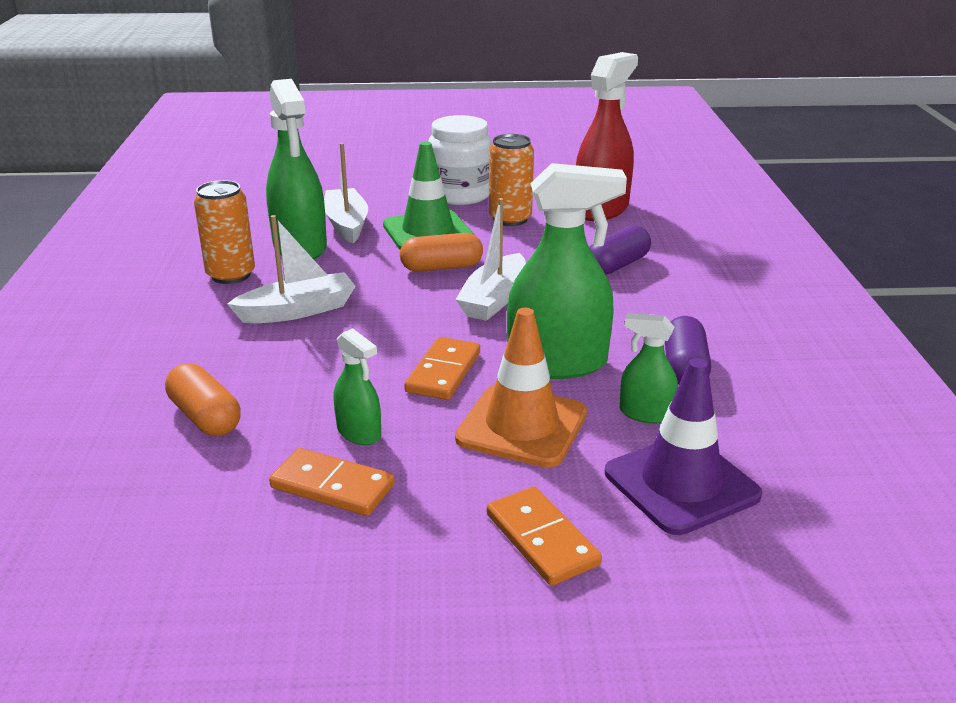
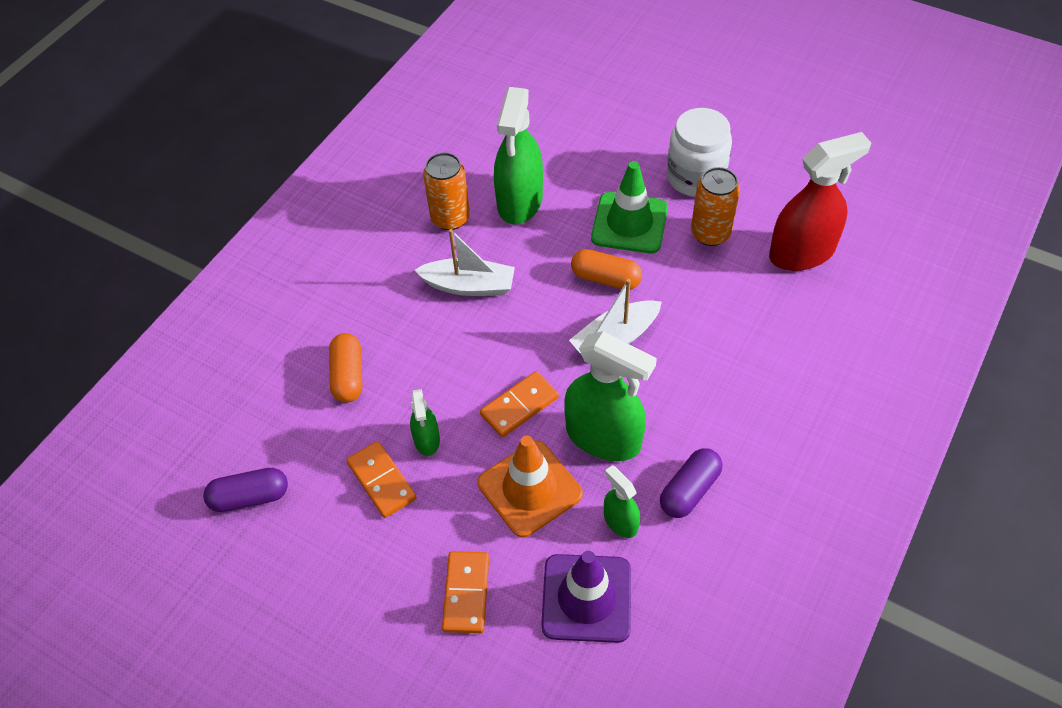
camera: 35 degrees right, 25 degrees up
(346, 224) = (574, 184): white boat -> none
(617, 265) = (747, 340): purple capsule -> purple capsule (250, 497)

